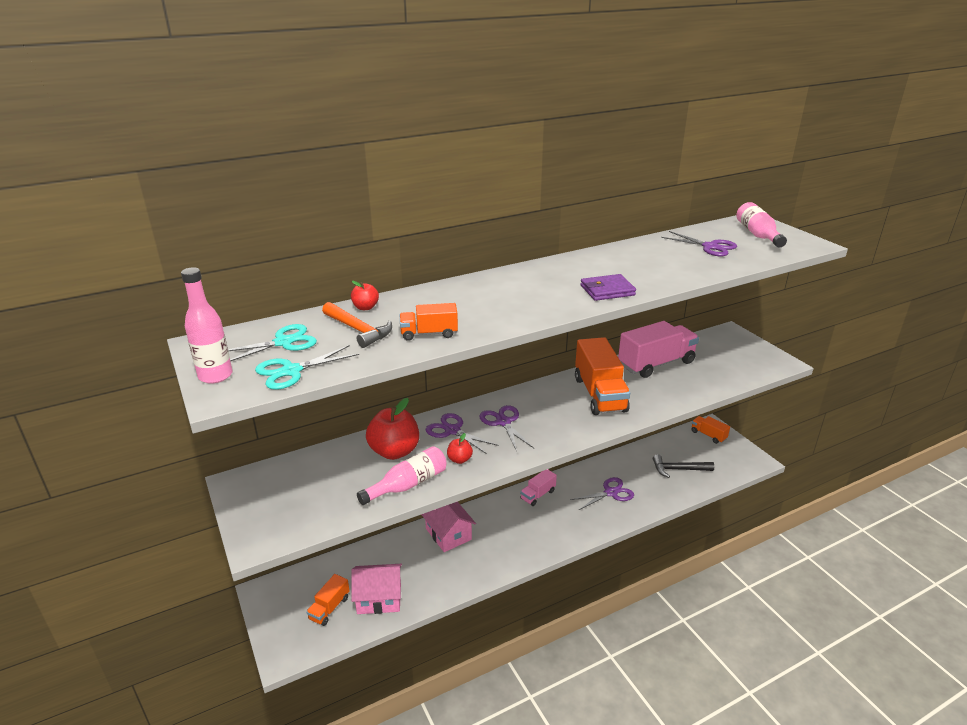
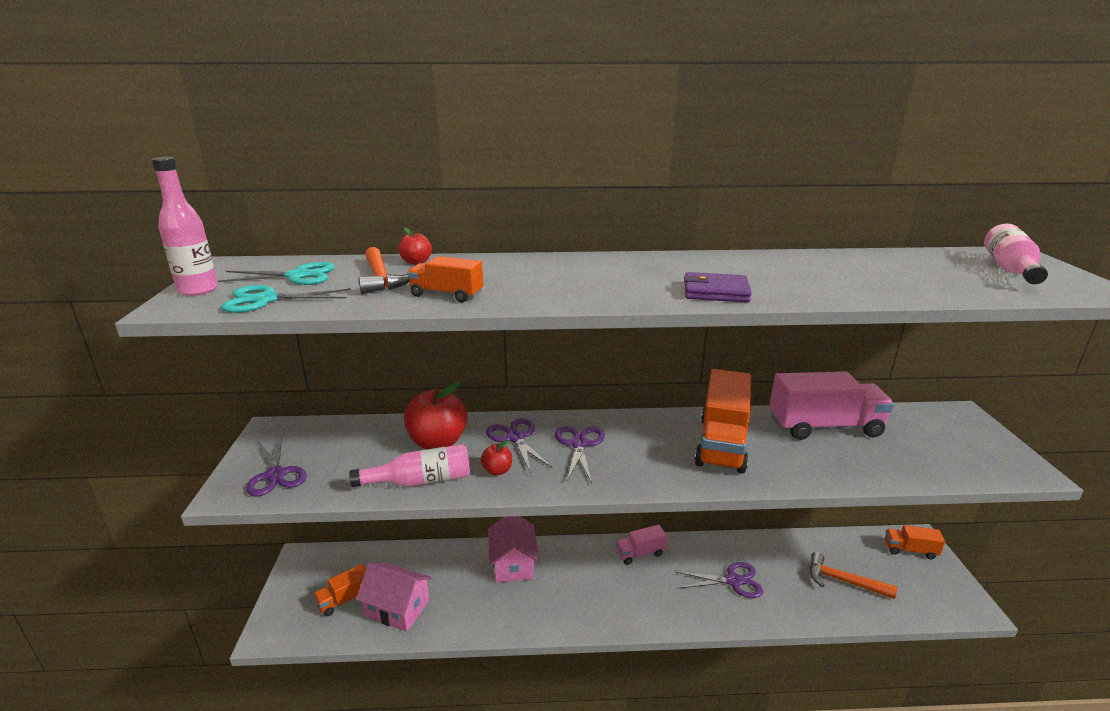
camera: 25 degrees right, 5 degrees down
(678, 469) = (843, 581): black hammer -> orange hammer
(708, 435) = (910, 550): orange truck -> orange truck turned 60 degrees counterclockwise
(710, 247) = (917, 271): purple scissors -> purple scissors (276, 475)

